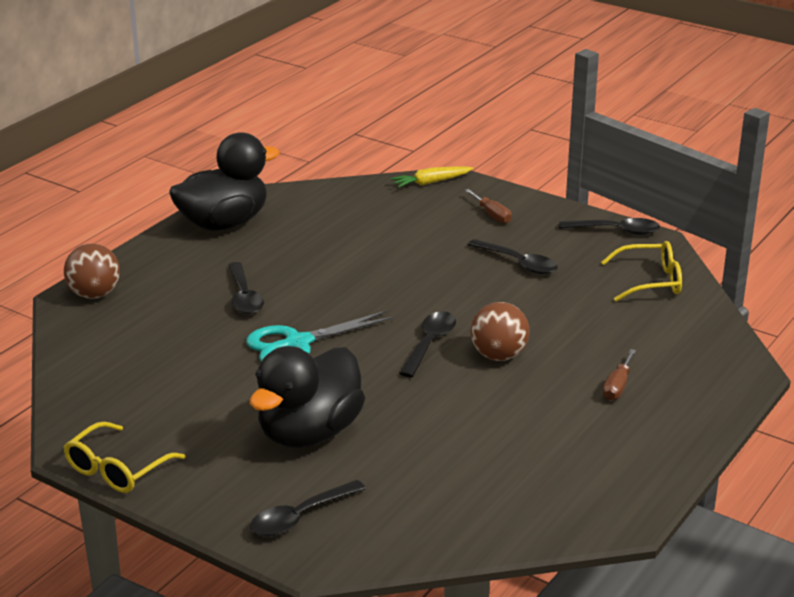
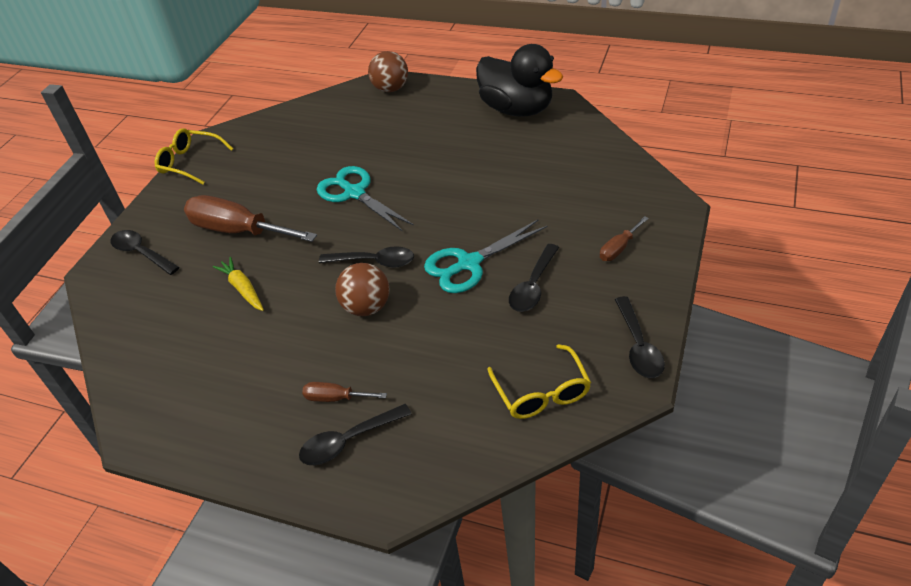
camera: 80 degrees right, 15 degrees up
(244, 297) = (411, 150): black spoon -> black spoon (348, 441)
(309, 433) = (238, 231): black duck -> brown screwdriver
(431, 182) = (659, 195): yellow carrot -> yellow carrot (243, 289)
(467, 290) = (469, 263): none -> turquoise scissors

